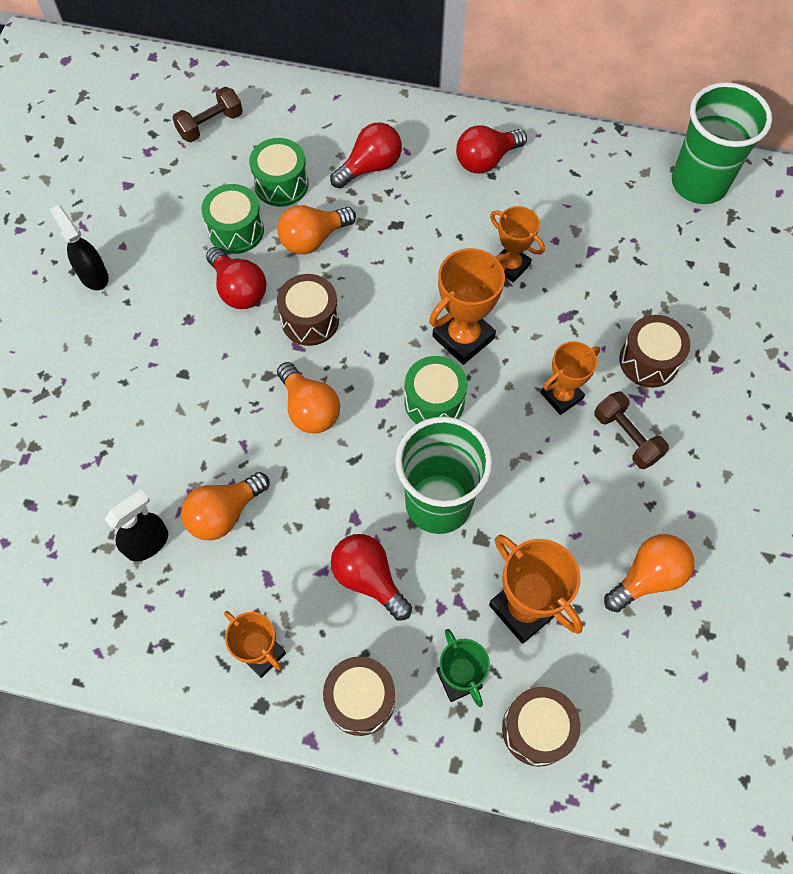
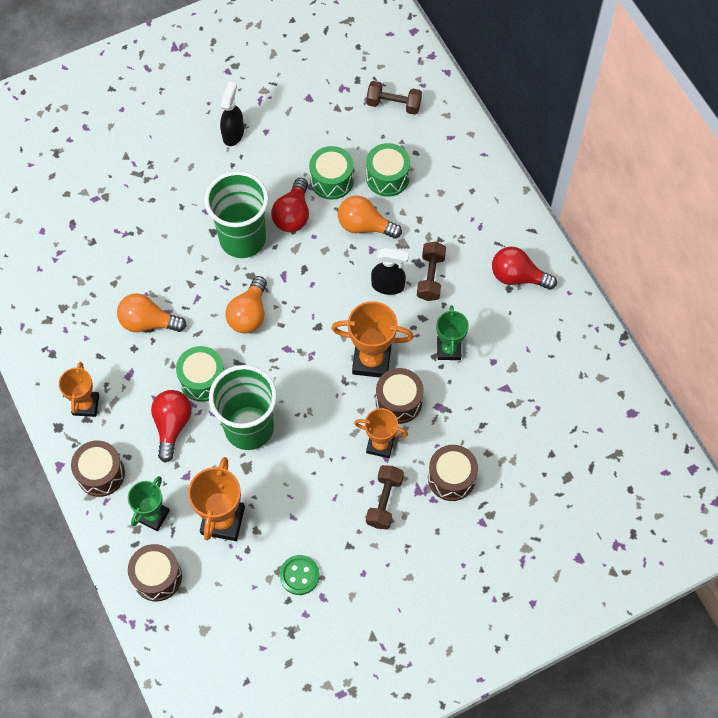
camera: 50 degrees right, 0 degrees up
(148, 543) = (99, 299): black spray bottle -> black spray bottle (388, 286)
(310, 320) = (307, 268): brown drum -> brown drum (398, 402)
(370, 167) = (448, 215): red light bulb -> none
(421, 226) = (430, 277): none -> brown dumbbell
(434, 402) = (313, 377): green drum -> green drum (202, 380)
(510, 266) = (449, 349): orange trophy -> green trophy
(647, 577) = (299, 575): orange light bulb -> green button
(699, 183) = (623, 417): green cup -> green cup (242, 239)

